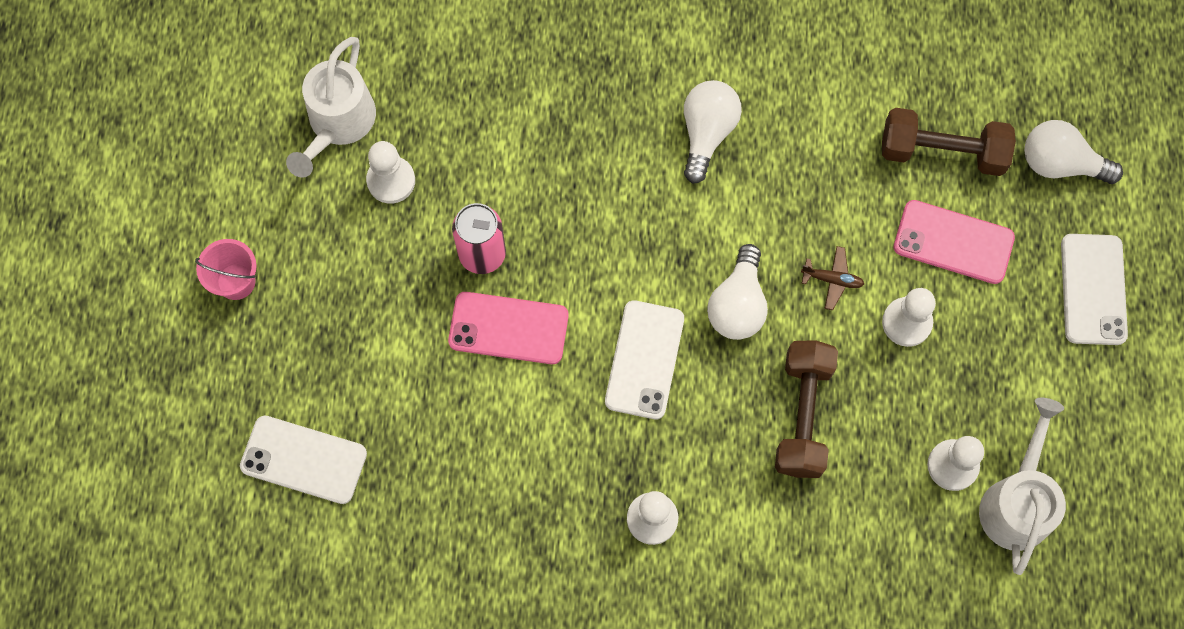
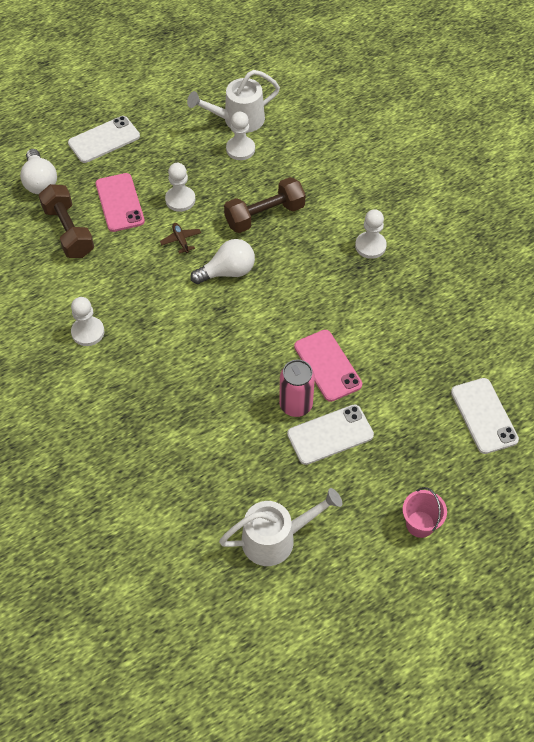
camera: 125 degrees left, 15 degrees down
(391, 181) = (289, 482): white pawn -> white pawn (88, 332)
(644, 360) = (292, 294): white phone -> white phone (330, 434)
(707, 133) = (135, 340): white light bulb -> none

